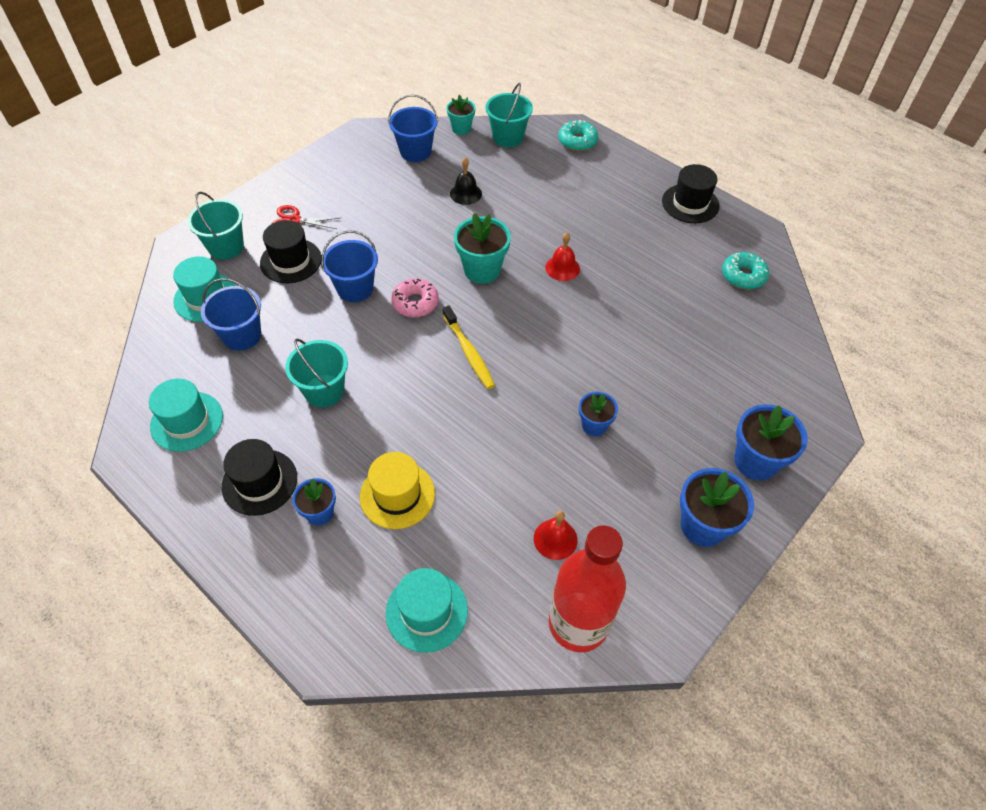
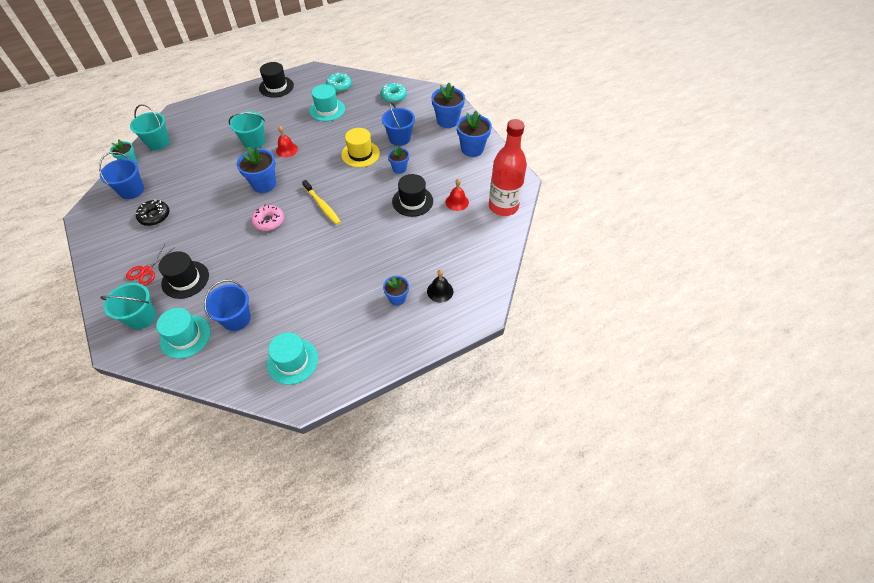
camera: 70 degrees left, 0 degrees up
(259, 482) = (361, 325): black hat -> black hat (412, 201)
(324, 391) = (310, 280): turquoise bucket -> turquoise bucket (254, 141)
(355, 288) = (236, 249): blue bucket -> blue bucket (399, 138)
(382, 189) = (155, 216): none -> black donut
(397, 495) = (402, 260): yellow hat -> yellow hat (360, 154)
(426, 611) = (476, 262): turquoise hat -> turquoise hat (327, 110)
(465, 193) = (193, 175): black bell -> black bell (440, 291)
(469, 352) = (322, 205): yellow toothbrush -> yellow toothbrush turned 60 degrees clockwise
(482, 270) = (264, 184): turquoise flower pot -> blue flower pot
(577, 141) = (189, 114): turquoise donut -> turquoise donut (393, 96)

